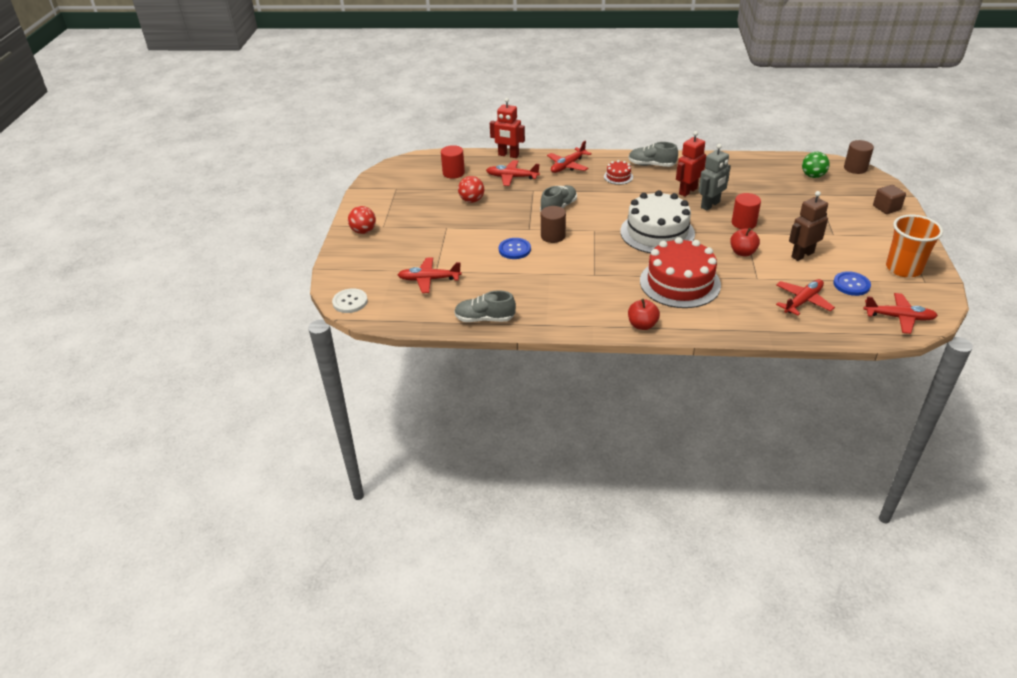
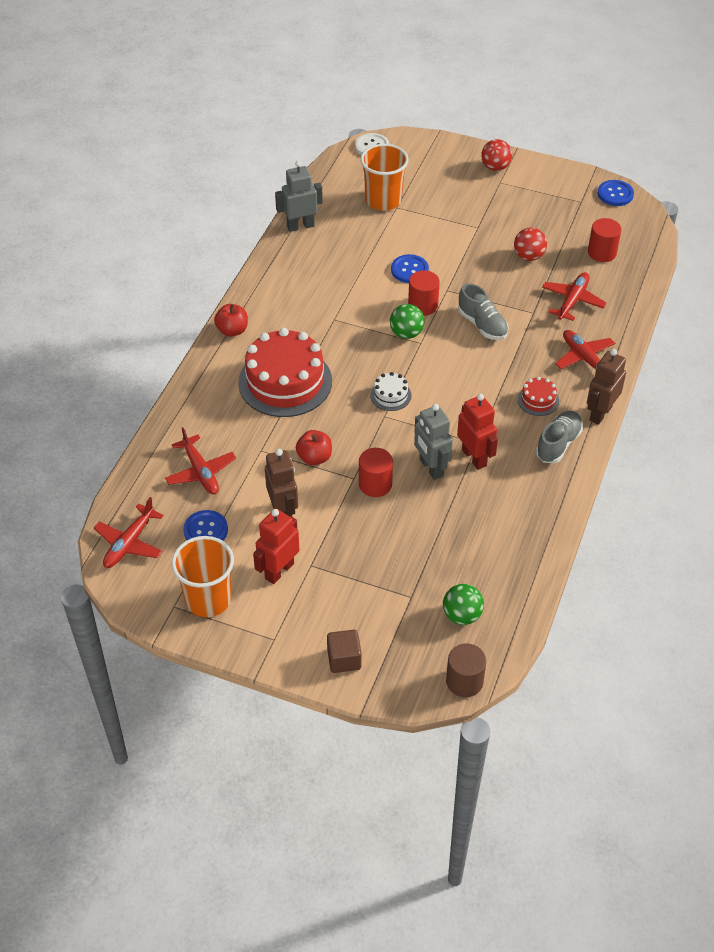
camera: 105 degrees right, 10 degrees up
(382, 176) = (615, 194): none -> blue button
(429, 279) = (383, 200): red plane -> orange cup
(485, 319) = (300, 226): grey shoe -> grey robot
(508, 155) = (633, 309): red robot -> red robot (279, 571)
(553, 236) = (423, 305): brown cylinder -> red cylinder
(588, 238) = (406, 333): none -> green ball
(614, 155) = (600, 413): none -> brown robot
(657, 232) = (390, 395): white cake -> white cake, size x0.44

